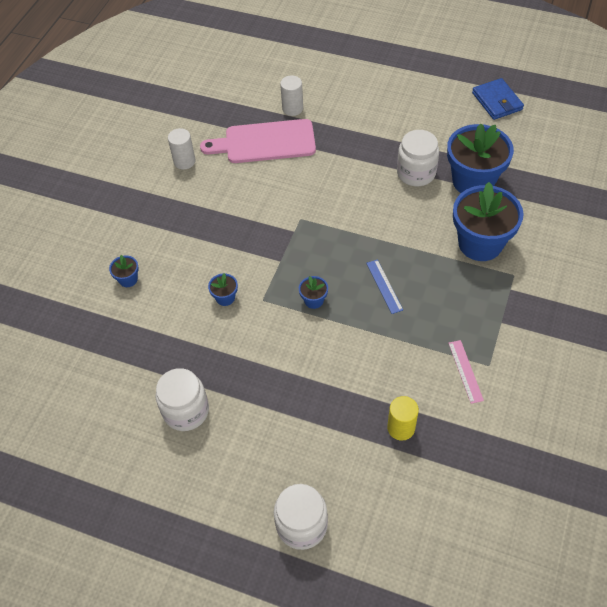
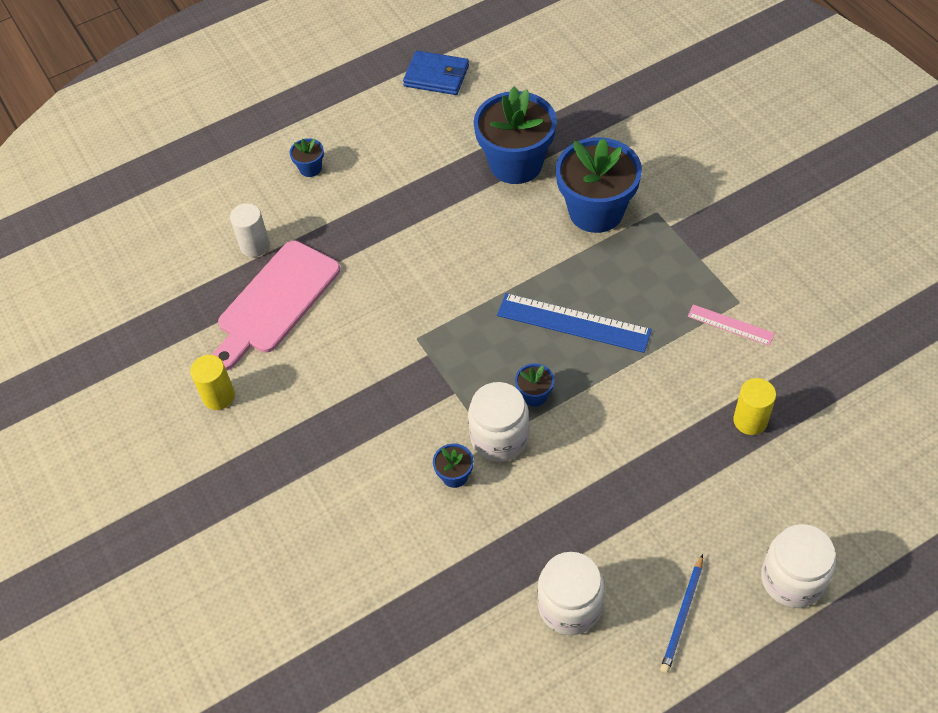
camera: 50 degrees left, 0 degrees up
(128, 279) = (336, 559): blue flower pot -> blue flower pot (310, 168)
(184, 161) = (219, 396): white cylinder -> yellow cylinder
(226, 476) = (682, 616): none -> blue pencil
(384, 286) = (573, 323): blue ruler -> blue ruler, size x1.80
(416, 173) = (458, 201): white jar -> white jar (499, 437)

